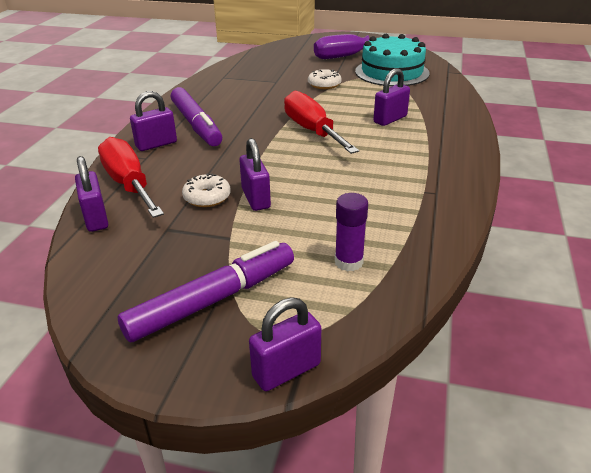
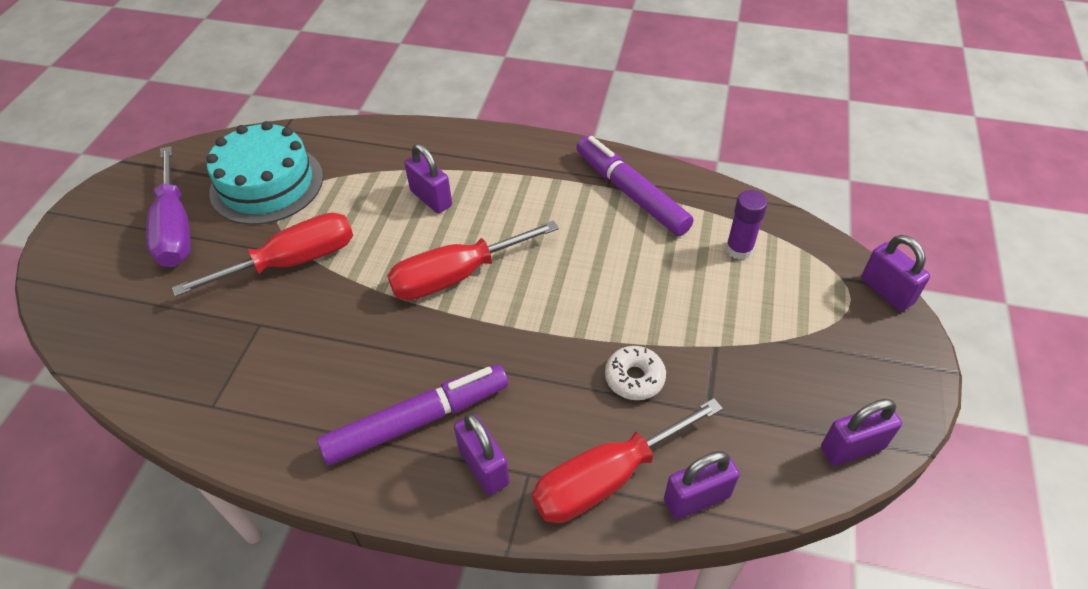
camera: 90 degrees left, 15 degrees up
(213, 300) = (818, 349): purple marker -> purple marker (630, 193)
(256, 198) = (633, 328): purple padlock -> purple padlock (852, 448)
(324, 84) = (293, 262): white donut -> red screwdriver

